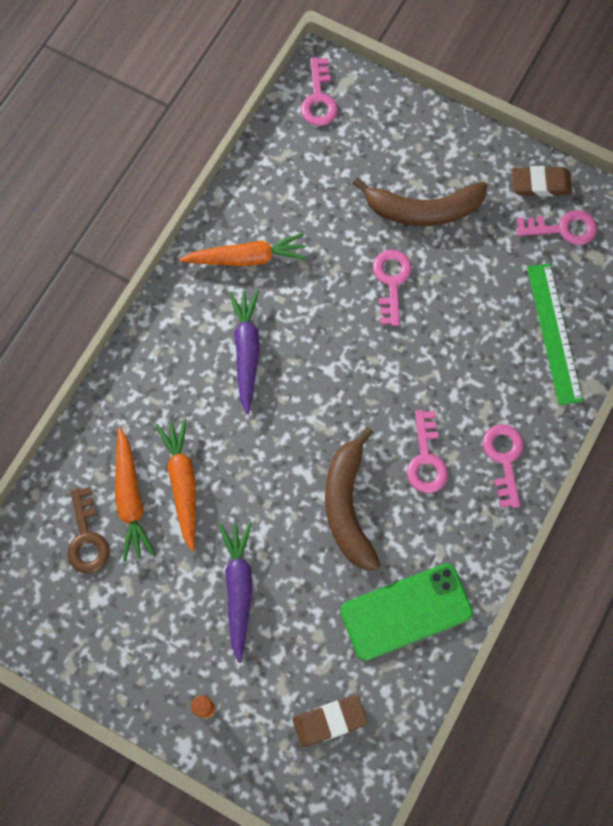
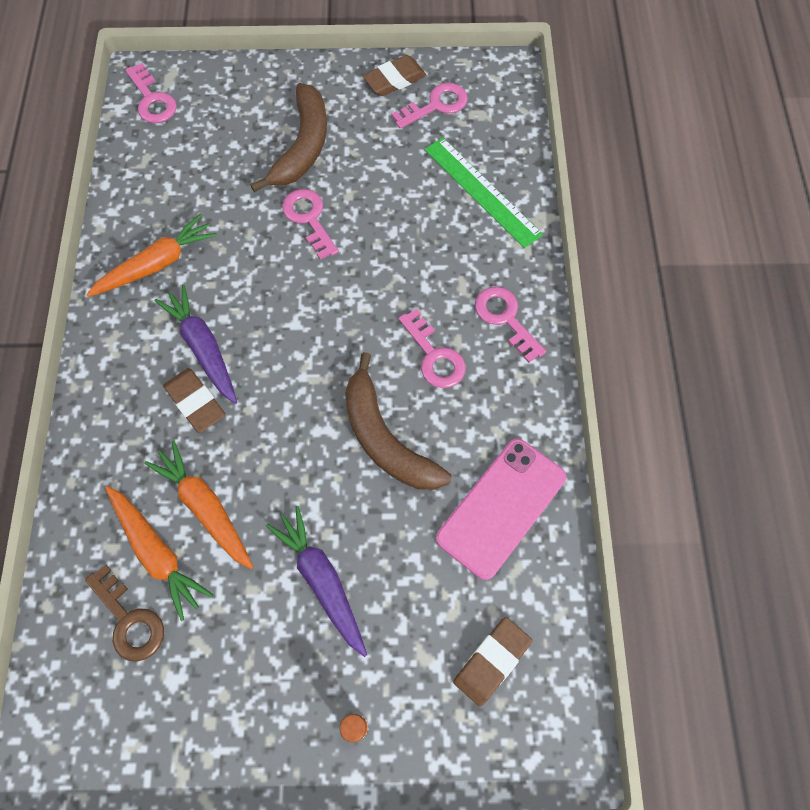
camera: 30 degrees left, 5 degrees down
(217, 394) = (195, 402): none -> brown eraser
(406, 612) = (501, 507): green phone -> pink phone
(423, 210) = (302, 146): brown banana -> brown banana turned 45 degrees counterclockwise

